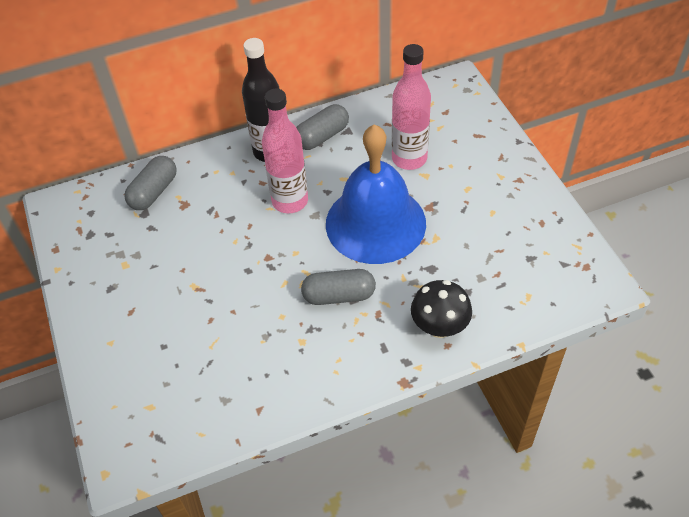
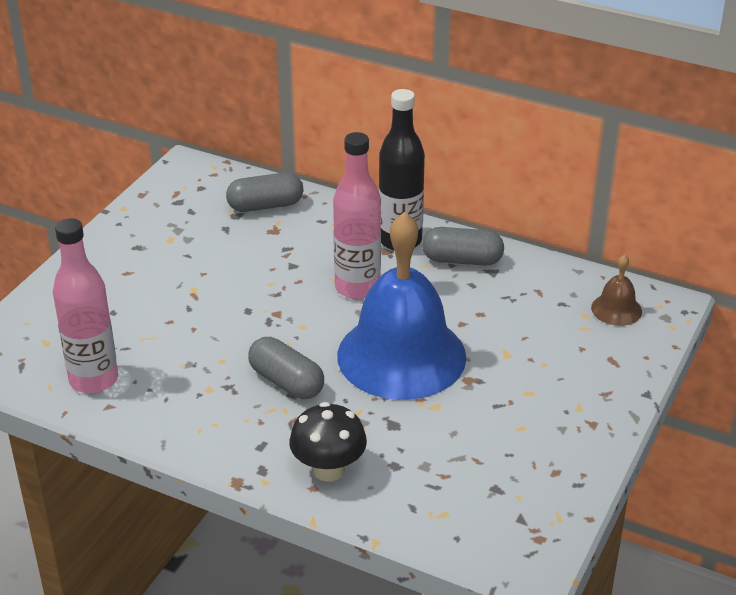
camera: 45 degrees right, 15 degrees down
(409, 159) = (513, 331): pink bottle -> pink bottle (93, 380)
(439, 103) = (616, 309): none -> brown bell

